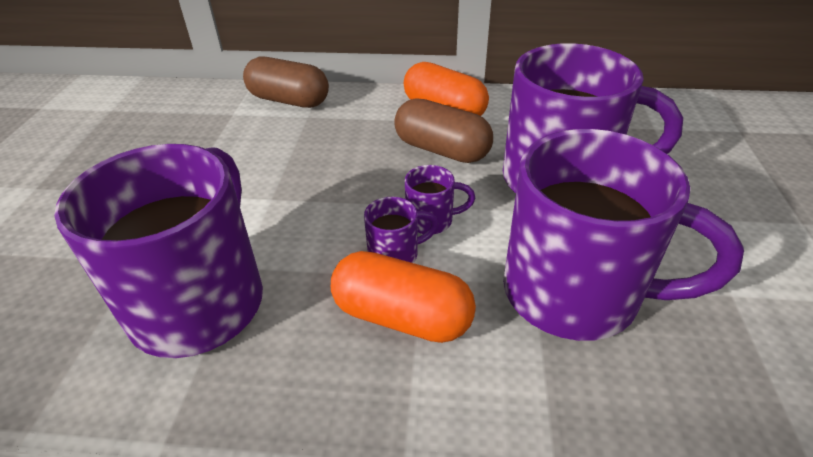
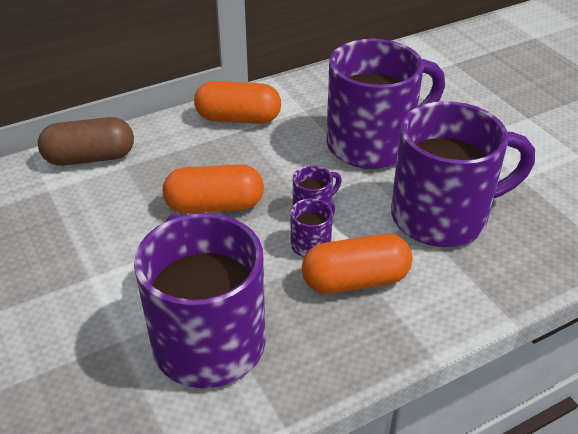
camera: 35 degrees left, 0 degrees up
(343, 178) = (215, 206): none -> orange capsule
(442, 150) = (269, 153): brown capsule -> none

